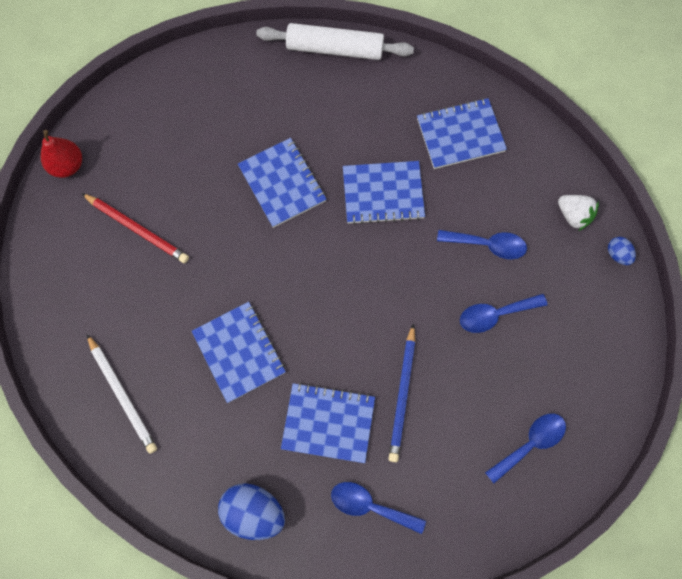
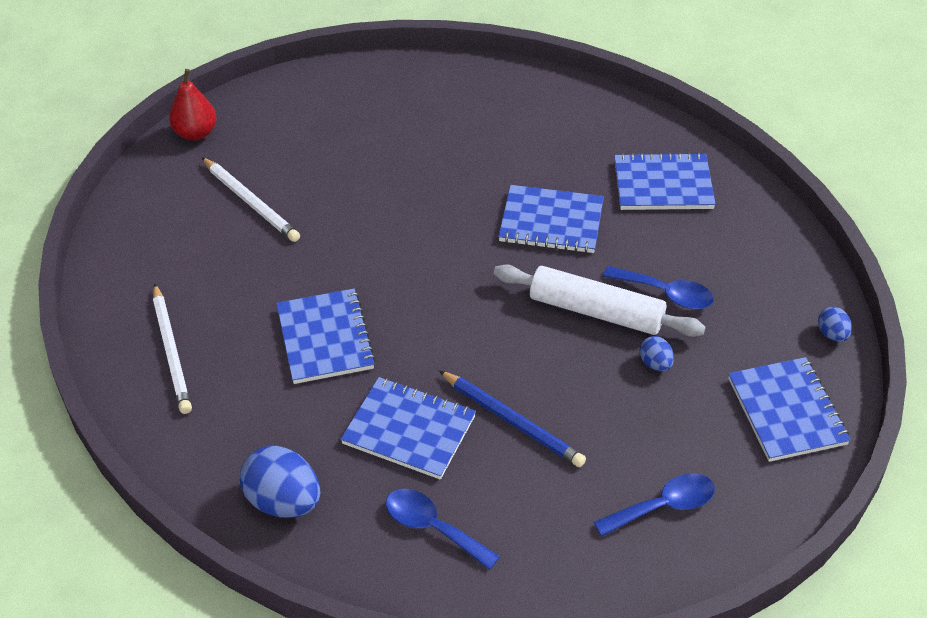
camera: 15 degrees right, 25 degrees down
(137, 229) = (251, 202): red pencil -> white pencil
(282, 183) = (434, 191): blue notebook -> blue notebook (787, 411)
(335, 48) = (537, 84): white rolling pin -> white rolling pin (596, 311)
(403, 395) = (512, 421): blue pencil -> blue pencil turned 75 degrees counterclockwise
(495, 314) = (655, 364): blue spoon -> blue egg
(573, 215) = (784, 285): white strawberry -> none

